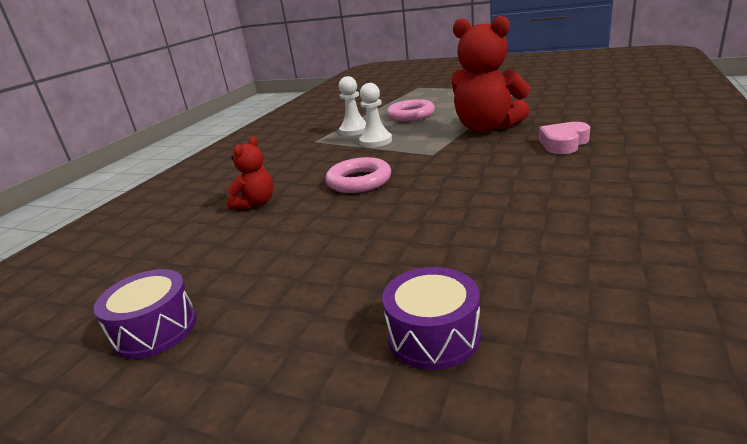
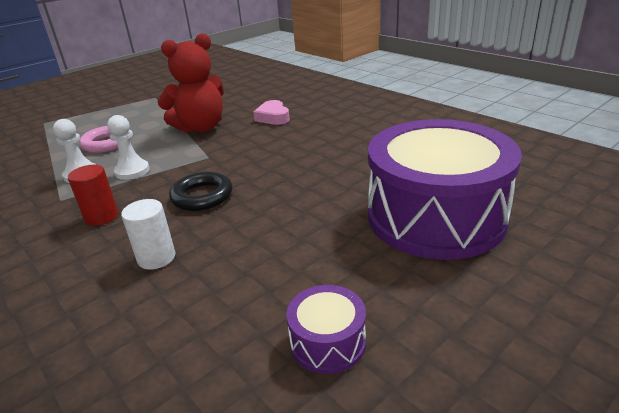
camera: 65 degrees left, 5 degrees up
(256, 203) = (156, 258): red teddy bear -> white cylinder
(301, 162) = (101, 216): none -> red cylinder
(359, 181) = (202, 196): pink ring -> black ring
(433, 335) = (435, 216): purple drum -> purple drum, size x2.42

